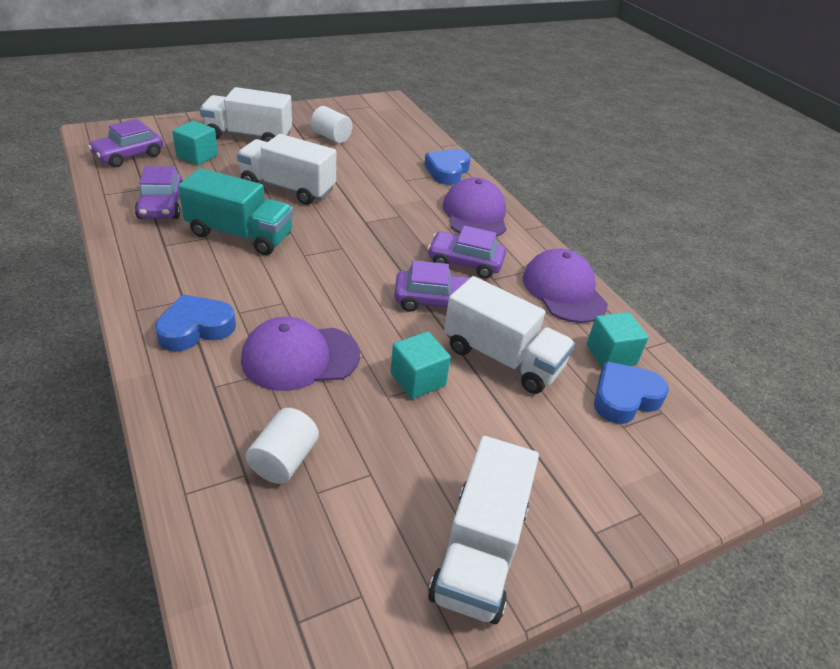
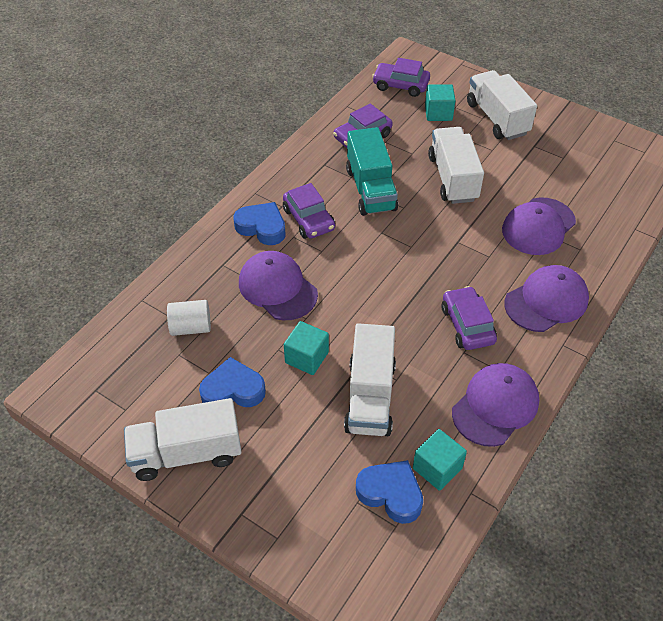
camera: 65 degrees right, 10 degrees up
(331, 137) = (557, 159): white cylinder -> none
(393, 179) = (538, 226): none -> purple cap
(434, 301) = (399, 328): purple car -> purple car (308, 219)
(447, 171) = (595, 253): blue heart -> blue heart (233, 390)

